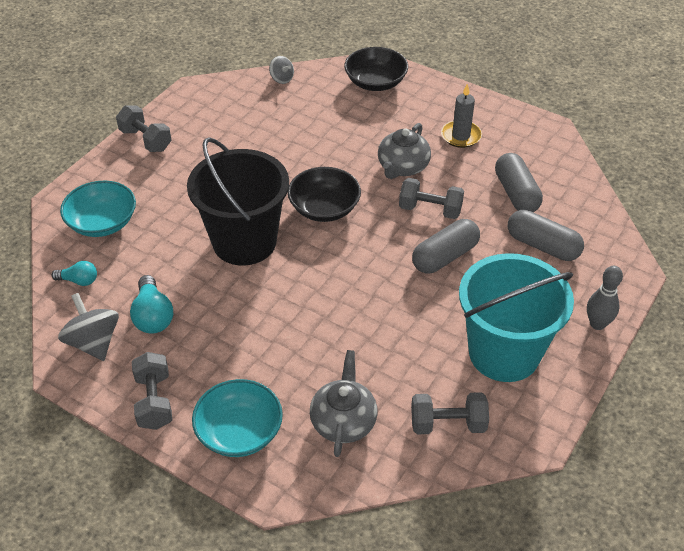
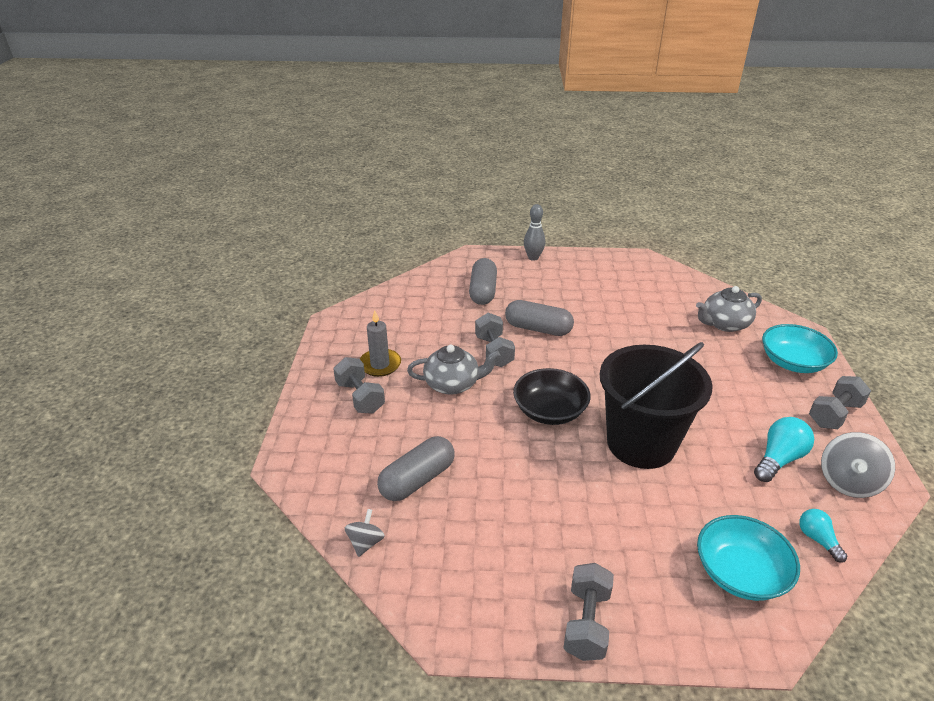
camera: 120 degrees left, 10 degrees down
(375, 82) = (324, 453): black bowl -> none
(448, 424) = (672, 287): grey dumbbell -> grey dumbbell (360, 397)
(504, 353) = (596, 282): turquoise bucket -> none
(516, 193) = (435, 316): grey capsule -> grey capsule (417, 480)

